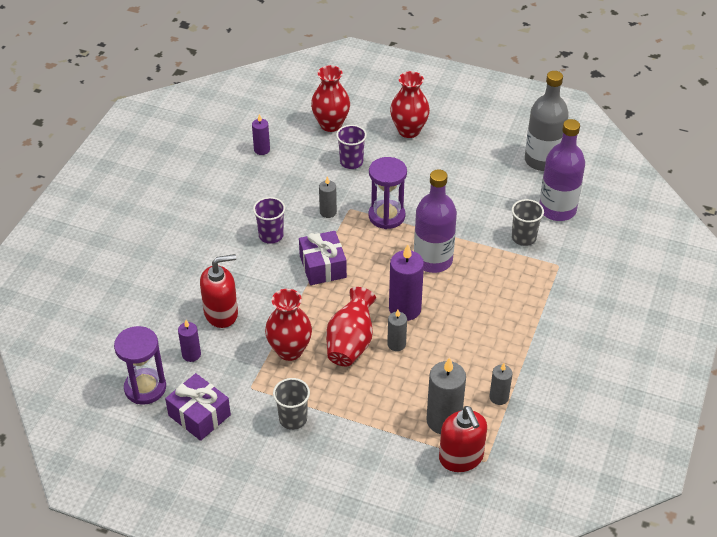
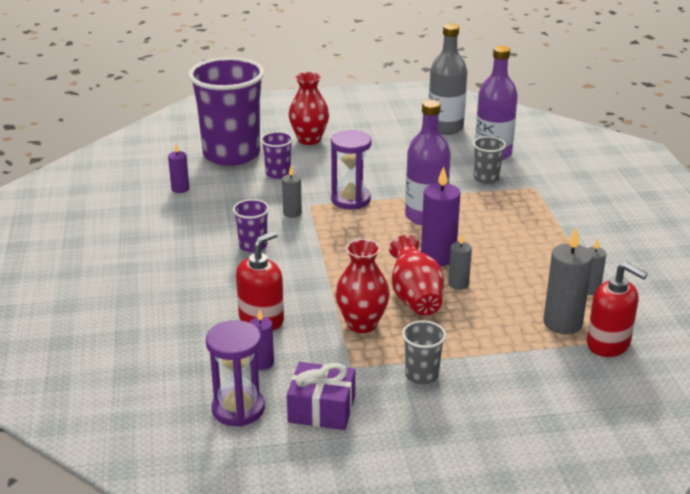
camera: 30 degrees left, 15 degrees down
(323, 266) = (328, 252): purple gift -> none
(331, 124) = (231, 154): red vase -> purple cup

